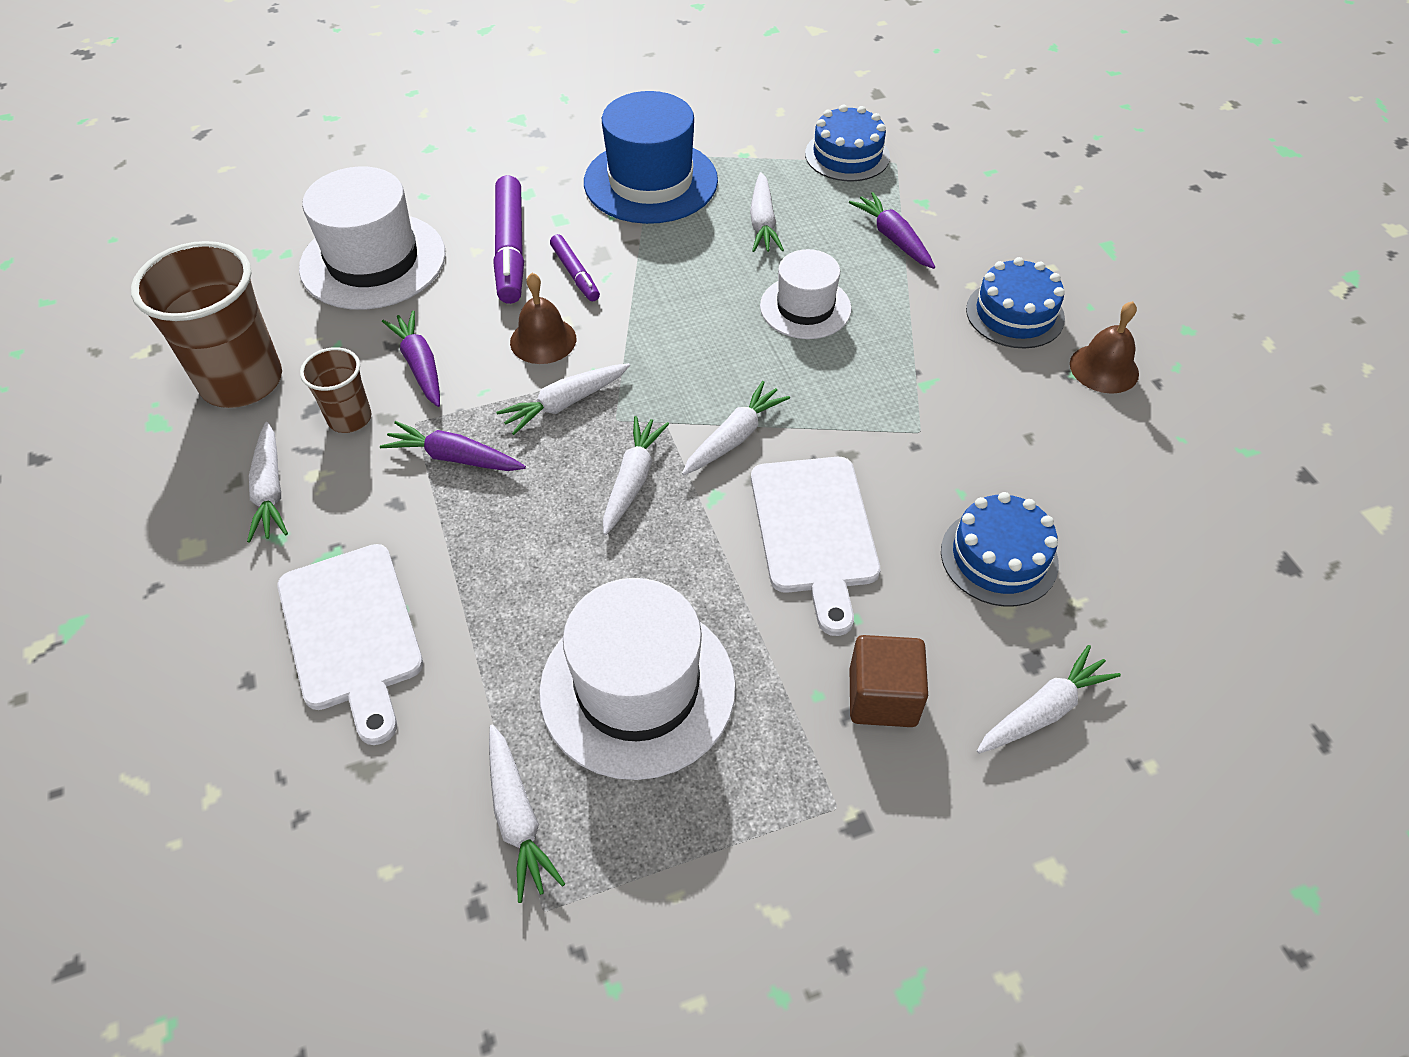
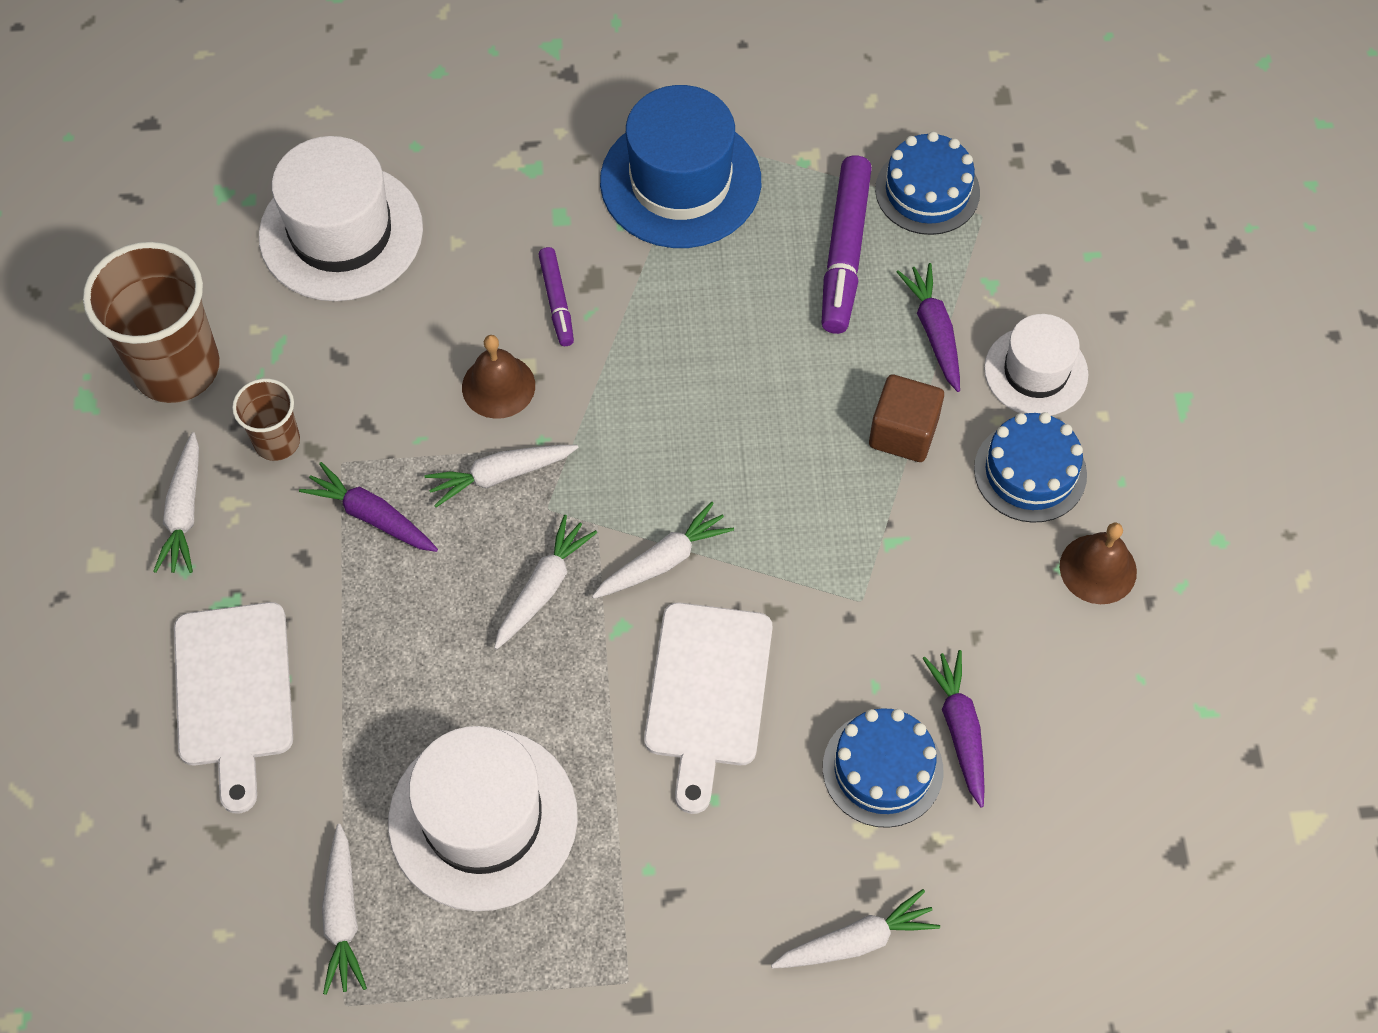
camera: 15 degrees right, 10 degrees up
(420, 365) = (362, 390): purple carrot -> purple carrot (959, 729)
(511, 249) = (495, 249): purple marker -> purple marker (845, 252)
(762, 222) = (790, 273): white carrot -> none
(805, 307) = (797, 408): white hat -> white hat (1036, 371)
(882, 697) = (709, 887): brown cube -> brown cube (903, 432)

